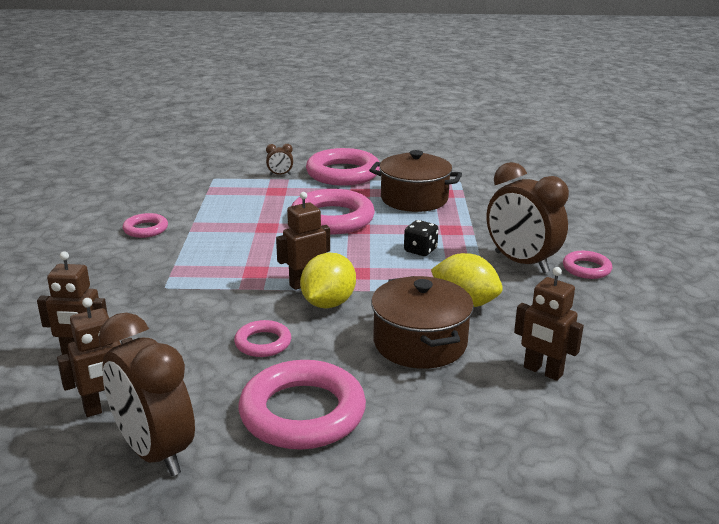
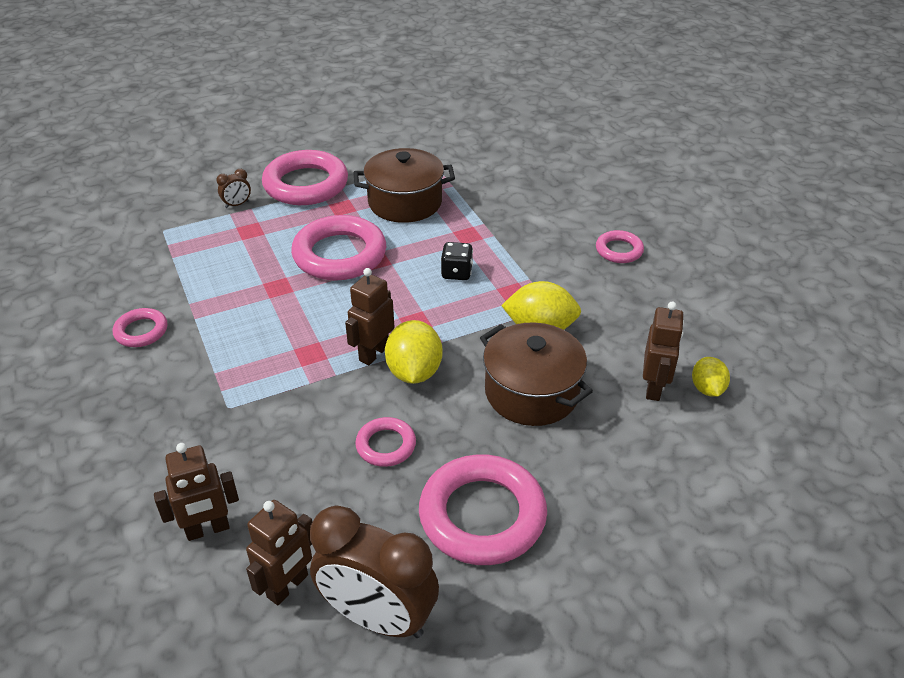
camera: 25 degrees left, 15 degrees up
(521, 262) = (558, 260): brown clock -> none
(542, 371) = (654, 388): brown robot -> brown robot turned 90 degrees counterclockwise
(598, 387) = (707, 389): none -> yellow lemon

